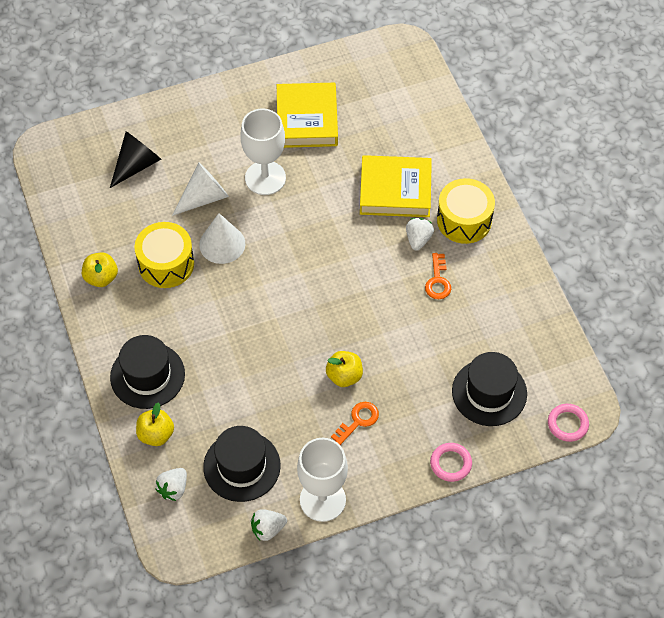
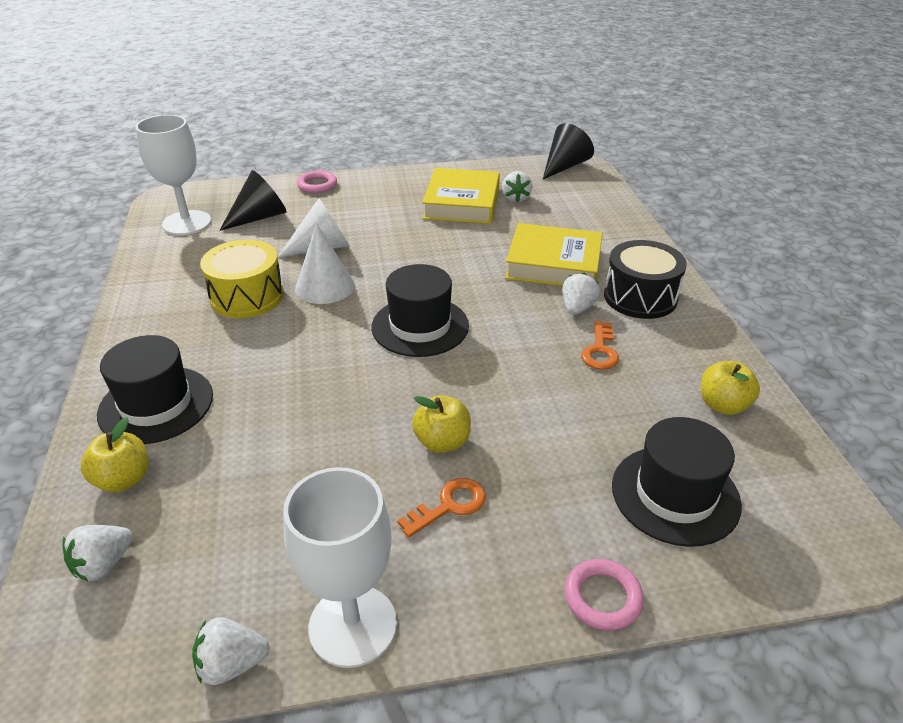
camera: 10 degrees right, 20 degrees down
(101, 277) = (161, 300): yellow apple -> yellow apple (723, 405)
(242, 466) = (234, 546): black hat -> black hat (420, 326)
(265, 178) = (399, 239): white goblet -> white goblet (186, 223)
(352, 106) = (515, 198): none -> white strawberry
(390, 49) = (564, 166): none -> black cone
(464, 220) = (640, 297): yellow drum -> black drum
(567, 424) = (820, 562): pink ring -> pink ring (317, 185)

